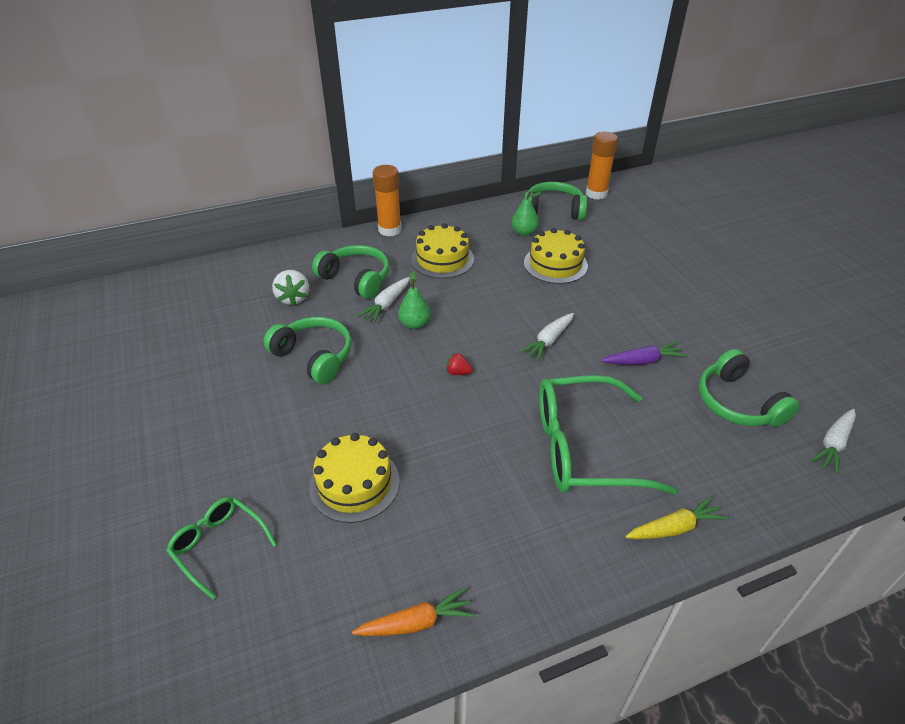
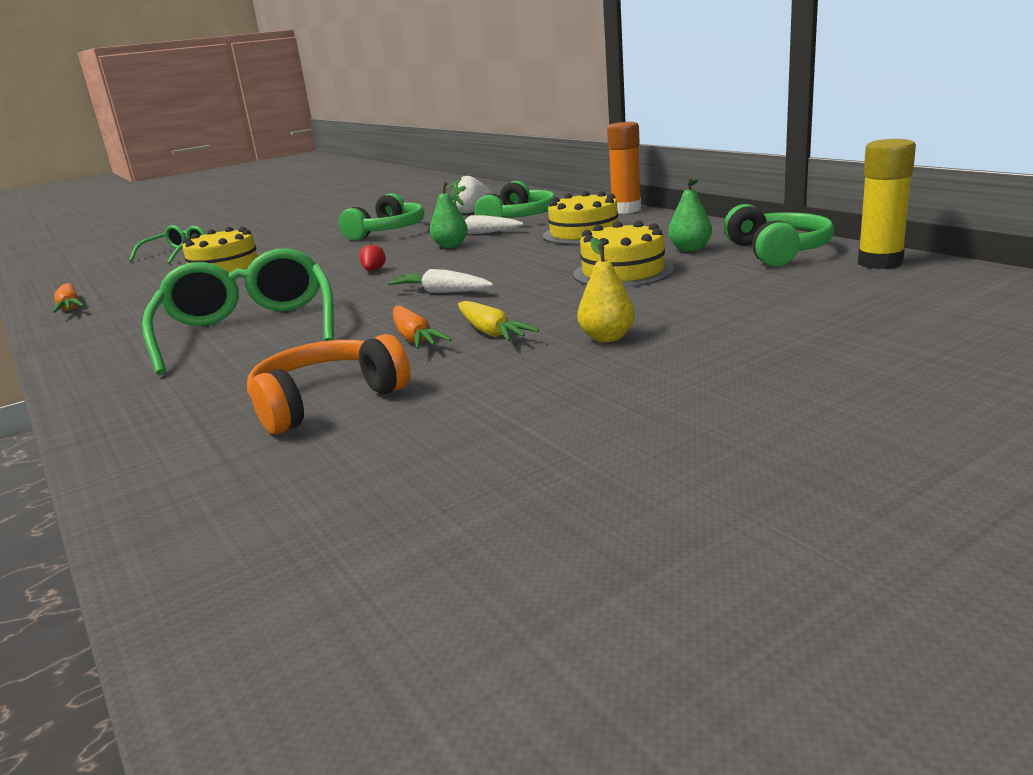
camera: 80 degrees right, 20 degrees down
(596, 193) = (880, 263): orange glue stick -> yellow glue stick
(643, 361) = (415, 338): purple carrot -> orange carrot
(672, 292) = (607, 338): none -> yellow pear
(675, 527) = (109, 381): yellow carrot -> yellow carrot (491, 332)
(737, 403) = (326, 401): green headphones -> orange headphones
(833, 444) = (217, 480): white carrot -> none

